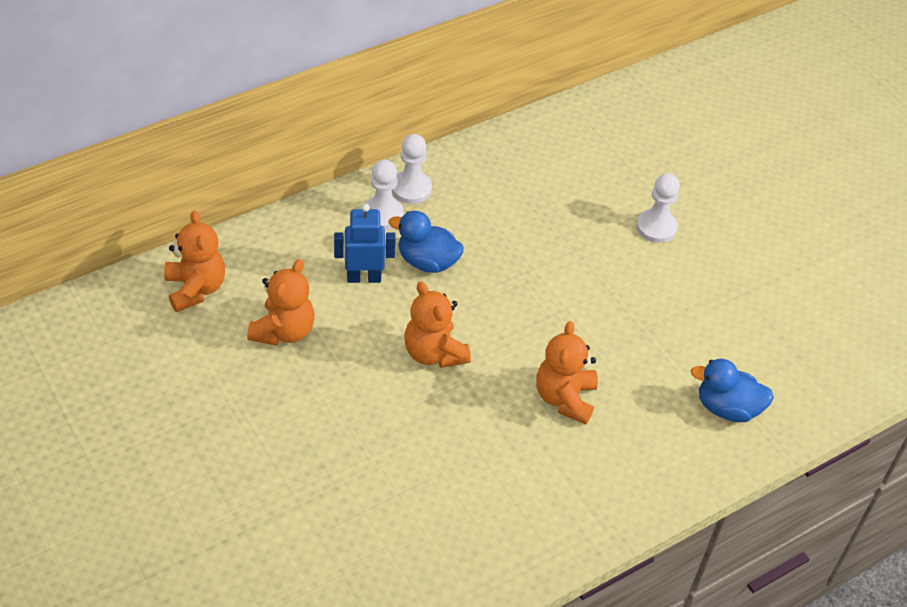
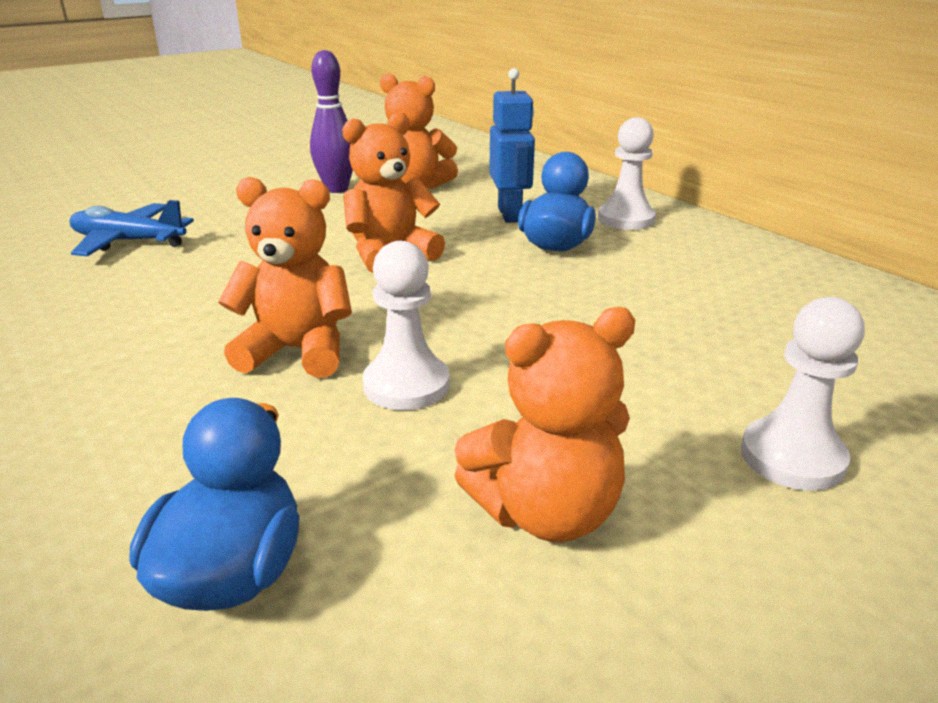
camera: 90 degrees right, 20 degrees down
(195, 289) = (464, 154): orange teddy bear -> orange teddy bear (546, 512)
(282, 387) = (336, 189): none -> purple bowling pin
(388, 519) = (128, 241): none -> blue plane
(411, 189) = (688, 232): white pawn -> white pawn (406, 385)

